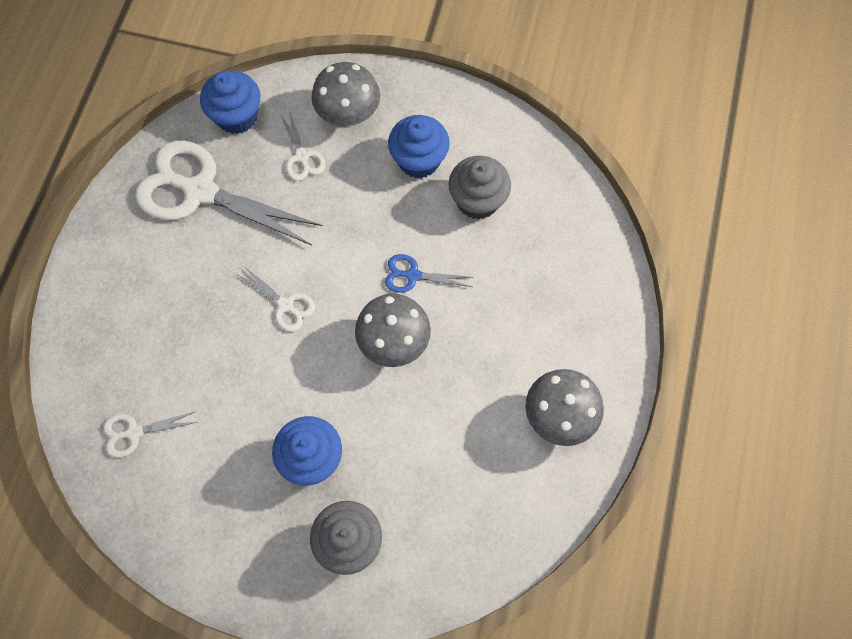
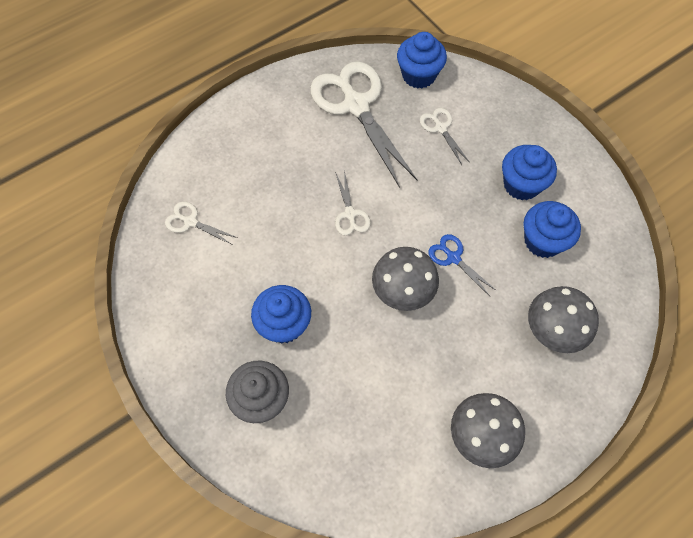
camera: 40 degrees right, 5 degrees down
(302, 157) = (440, 128): white scissors -> white scissors turned 135 degrees clockwise
(348, 115) = (495, 123): grey mushroom -> grey mushroom (552, 331)
(477, 200) = (543, 241): grey cupcake -> blue cupcake

